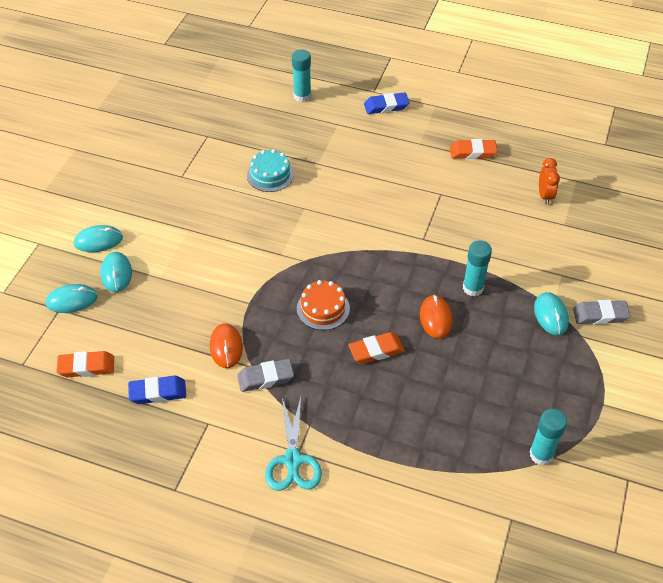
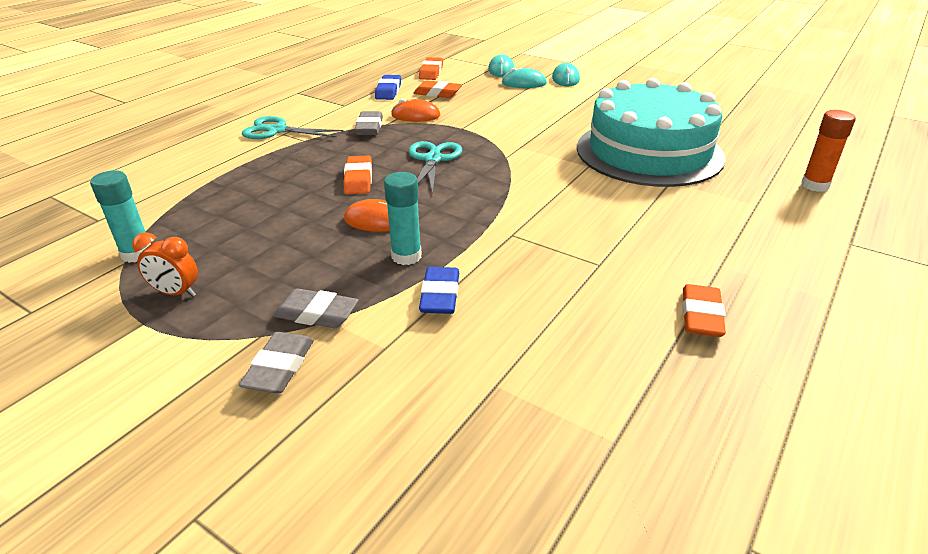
camera: 105 degrees right, 15 degrees down
(158, 343) = (437, 93): none -> orange eraser
(270, 175) = (649, 152): turquoise cake -> turquoise cake, size x2.48
(302, 96) = (815, 185): turquoise glue stick -> orange glue stick
(323, 308) = (433, 159): orange cake -> turquoise scissors
(386, 106) = (812, 248): blue eraser -> blue eraser (440, 295)
(545, 196) = (575, 379): orange clock -> orange clock (176, 293)
(551, 315) = (316, 314): turquoise mouse -> grey eraser

